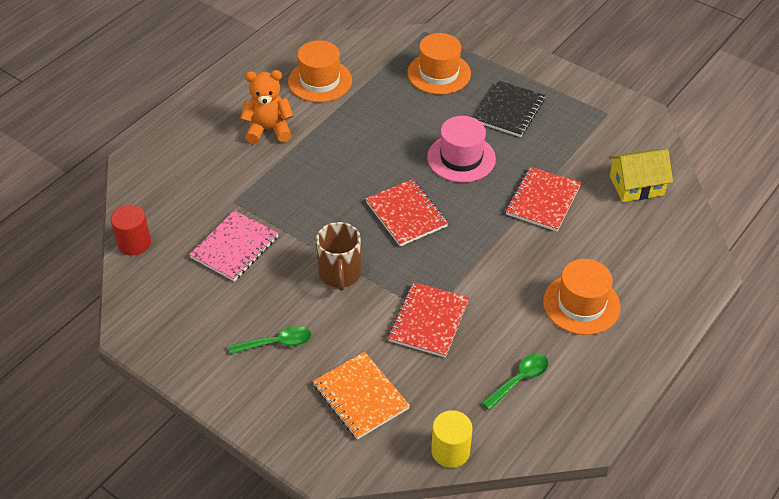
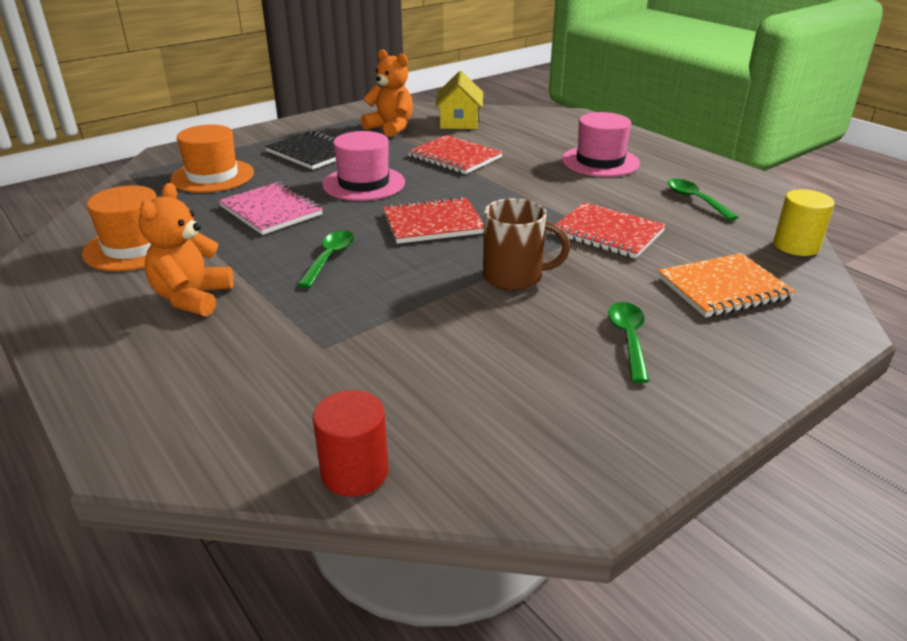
camera: 75 degrees left, 15 degrees down
(234, 247) = (424, 356): pink notebook -> pink notebook (271, 211)
(335, 174) = (330, 258): none -> green spoon
(581, 304) = (600, 161): orange hat -> pink hat
(592, 142) = (390, 128): none -> orange teddy bear

